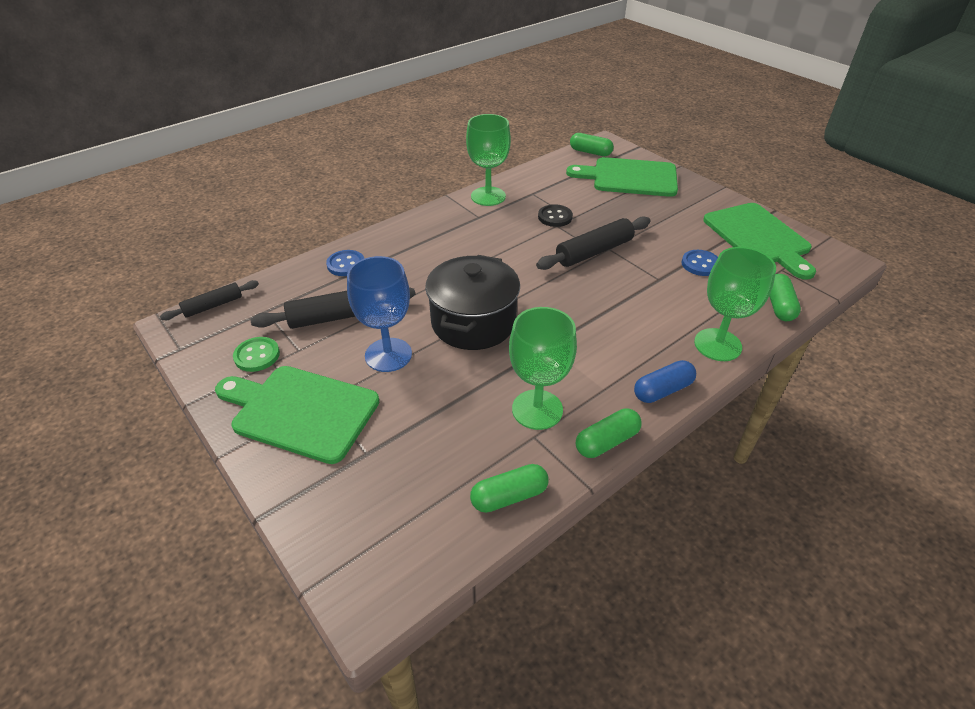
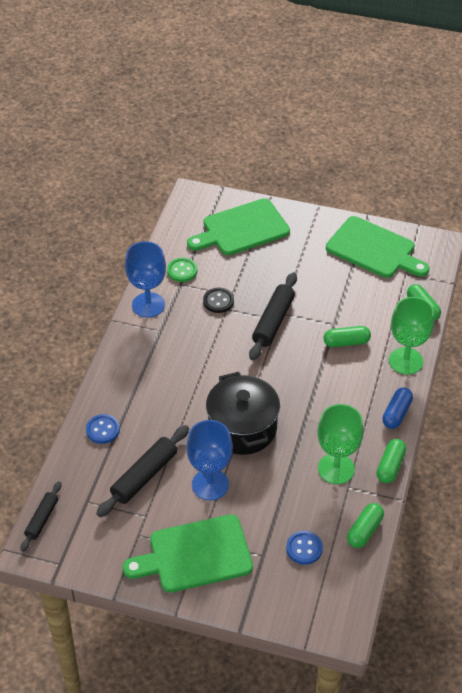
camera: 35 degrees left, 5 degrees up
(257, 355) = (121, 536): green button -> green button (182, 271)
(488, 196) = (148, 305): green goblet -> blue goblet
(590, 152) = (188, 213): green capsule -> green capsule (346, 342)
(700, 264) = (352, 296): blue button -> blue button (304, 548)

